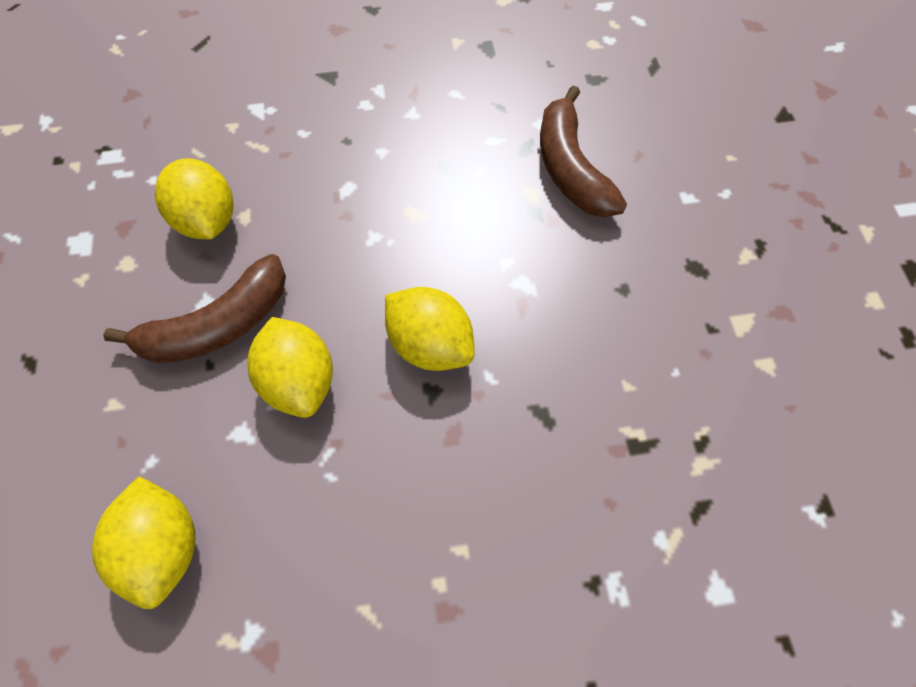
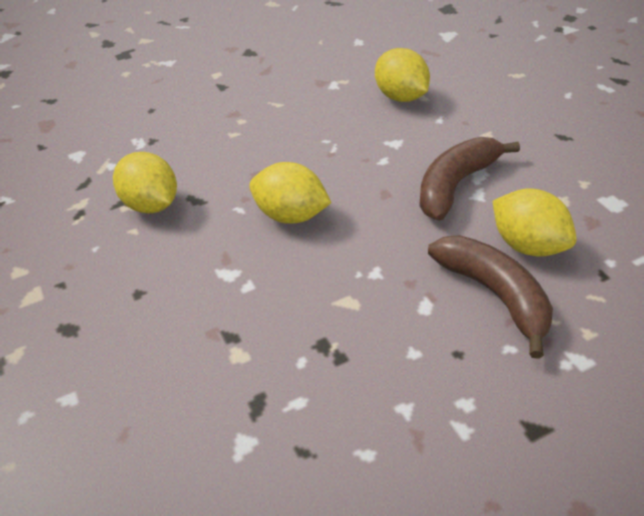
camera: 165 degrees right, 20 degrees down
(300, 380) = (374, 174): yellow lemon -> yellow lemon (151, 204)
(570, 168) = (202, 393): brown banana -> brown banana (495, 294)

